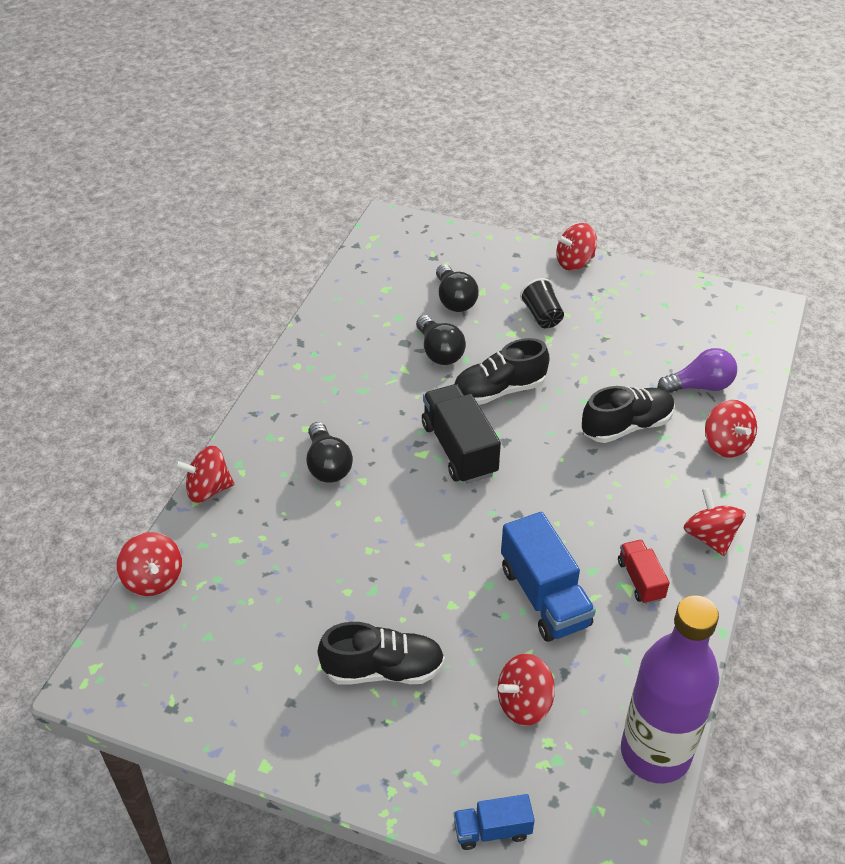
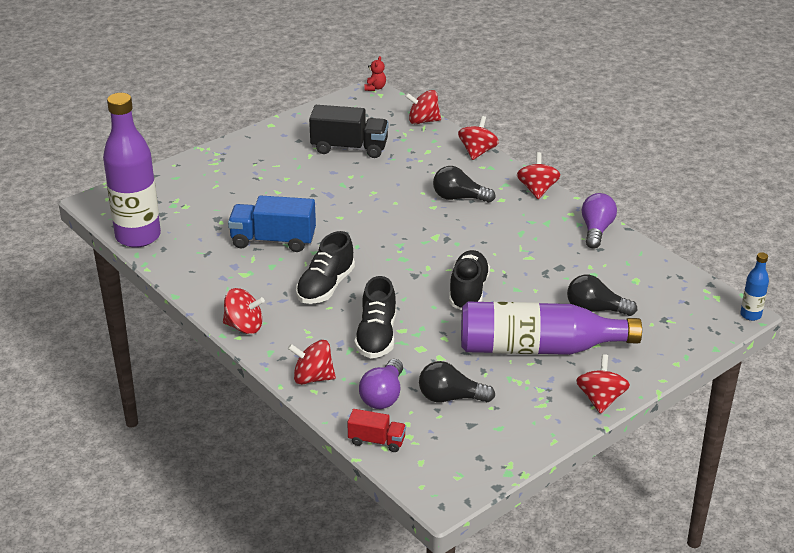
camera: 120 degrees right, 10 degrees down
(75, 684) = (375, 88): none -> red teddy bear
(317, 338) = (596, 230): none -> purple light bulb
(383, 669) = (286, 171): black shoe -> black shoe (325, 287)
(385, 214) = (750, 315): none -> blue bottle
(439, 352) = (535, 279): black light bulb -> black light bulb (450, 398)
(459, 449) = (425, 253): black truck -> black truck (349, 148)
(492, 830) = (163, 173): blue truck -> none
(524, 703) = (215, 207): red spinning top -> red spinning top (537, 190)
(542, 316) = (539, 348): black cup -> purple bottle
(640, 580) = (244, 281): red truck -> red truck (377, 441)

